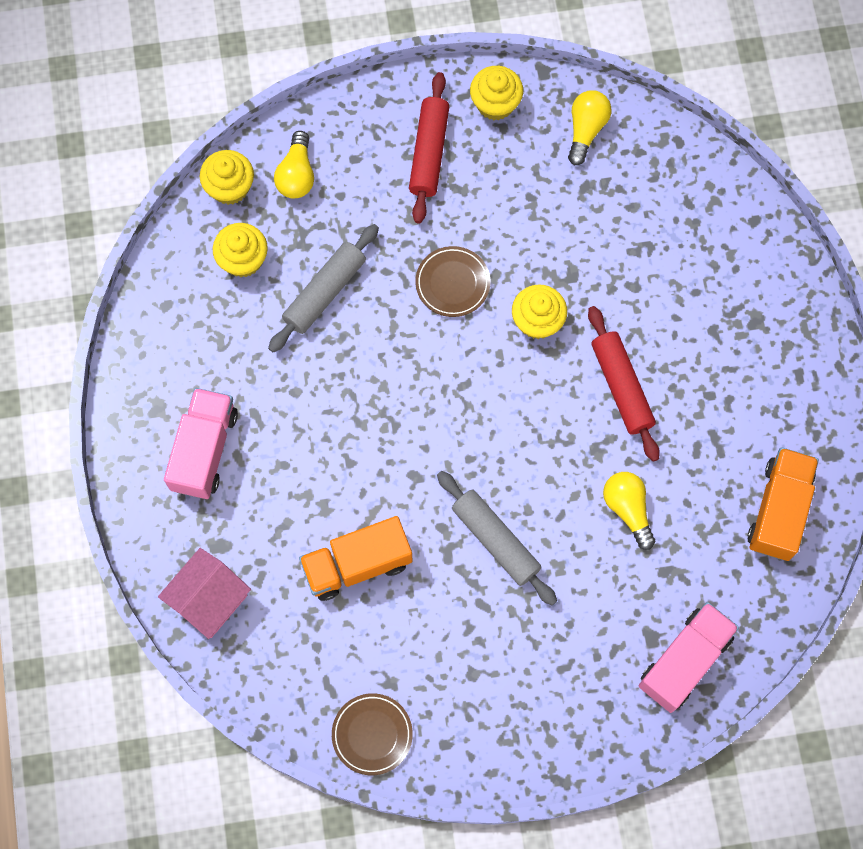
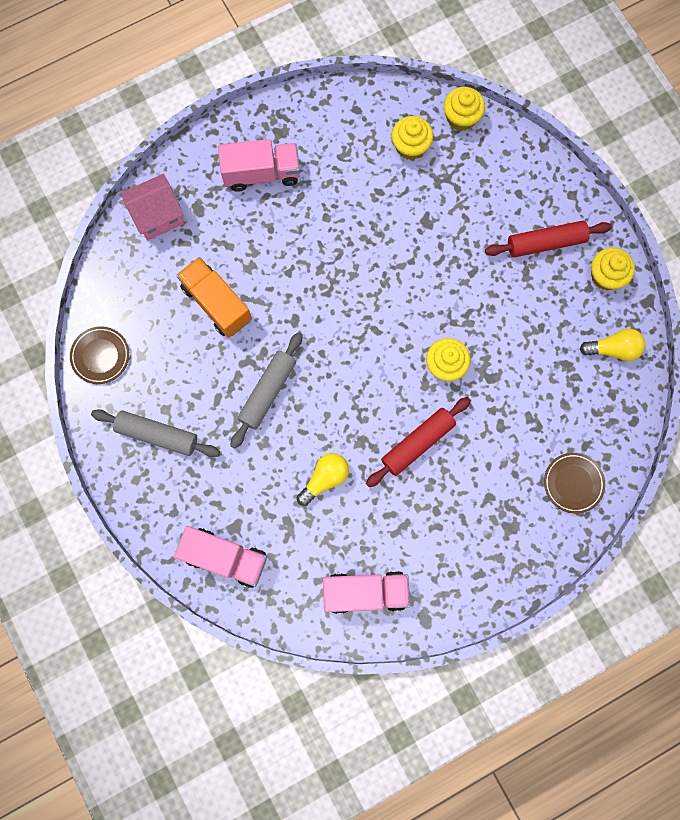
camera: 70 degrees right, 5 degrees up
(209, 600) = (158, 216): pink house -> pink house turned 45 degrees counterclockwise
(297, 174) = (489, 159): yellow light bulb -> none
(324, 292) = (408, 210): grey rolling pin -> grey rolling pin (157, 434)
(452, 283) = (450, 295): brown plate -> brown plate (573, 483)
(779, 510) = (365, 592): orange truck -> pink truck

